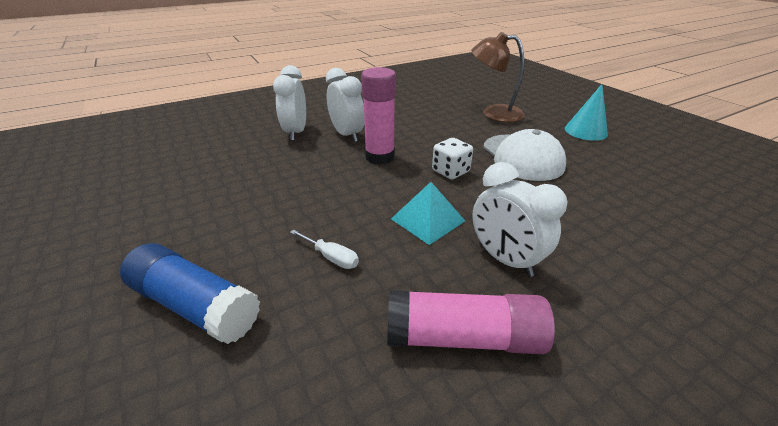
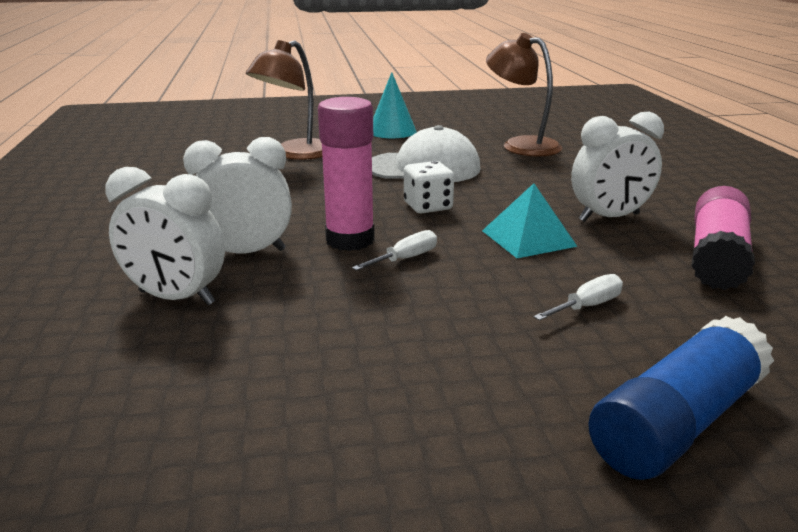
camera: 70 degrees left, 10 degrees down
(365, 178) = (405, 259): none -> white screwdriver
(640, 191) = (521, 145): none -> brown lamp

